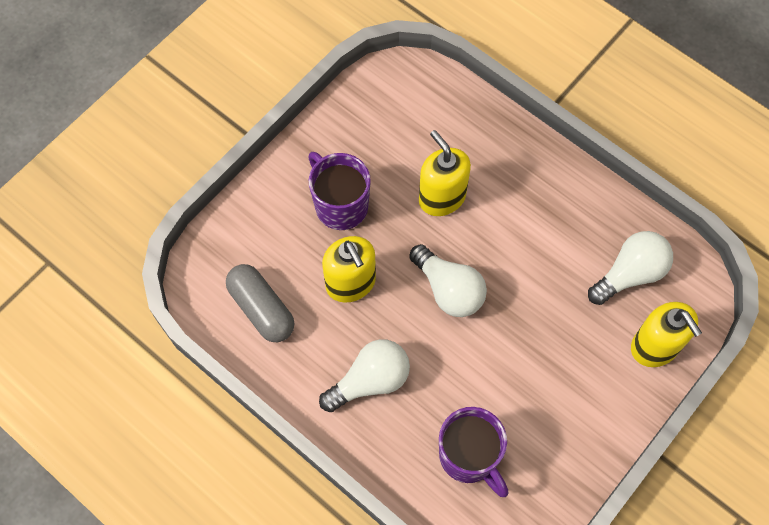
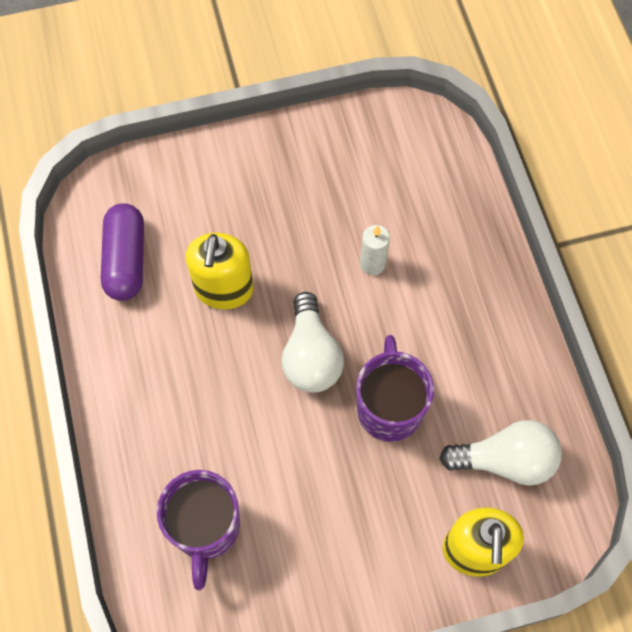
camera: 35 degrees right, 0 degrees up
(261, 309) = (126, 260): grey capsule -> purple capsule
(340, 205) = (271, 211): purple mug -> purple mug (389, 408)
(370, 381) = (170, 392): white light bulb -> none
(442, 197) = (372, 264): yellow soap dispenser -> white candle

